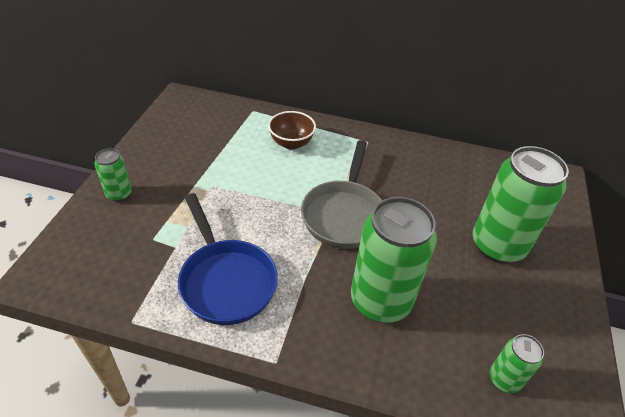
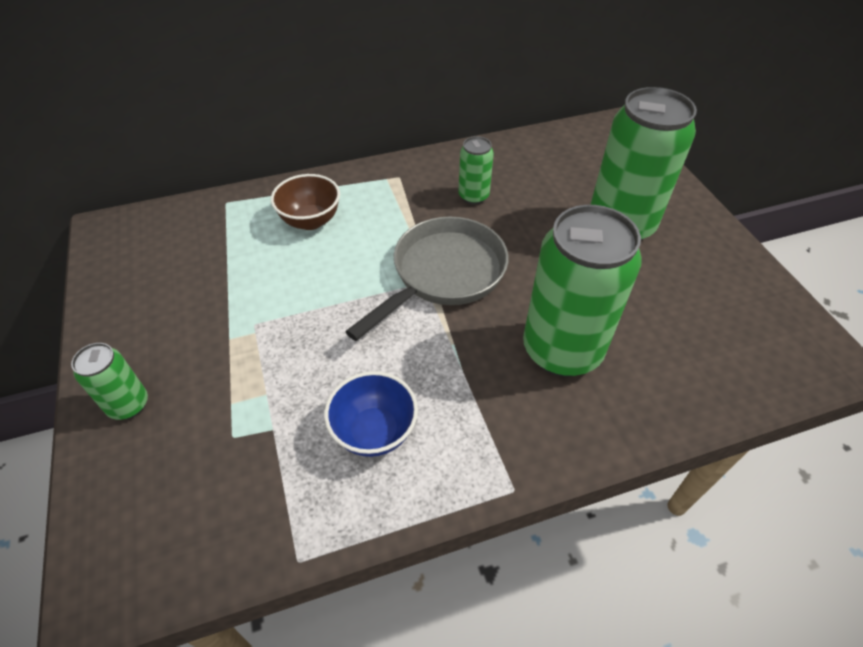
camera: 30 degrees left, 5 degrees up
(226, 280) = (374, 432): blue pan -> blue bowl
(344, 214) = (443, 274): grey pan -> grey pan turned 120 degrees counterclockwise
(504, 379) = (735, 359): green can -> green can (473, 196)

